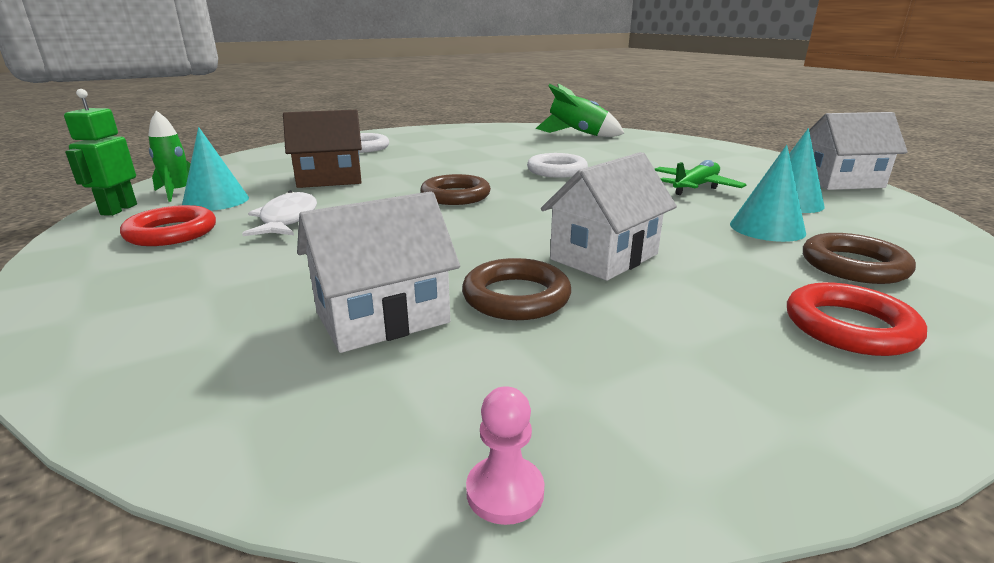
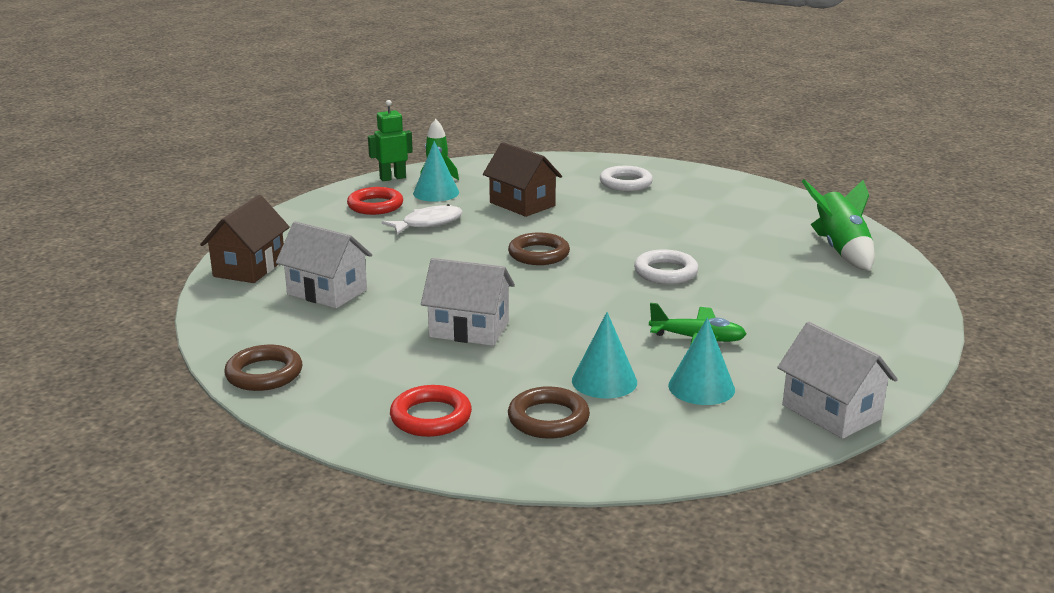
camera: 60 degrees right, 0 degrees up
(170, 368) = (249, 268): none -> brown house
(505, 492) = (222, 351): pink pawn -> none
(516, 297) = (381, 317): brown ring -> brown ring (264, 374)

